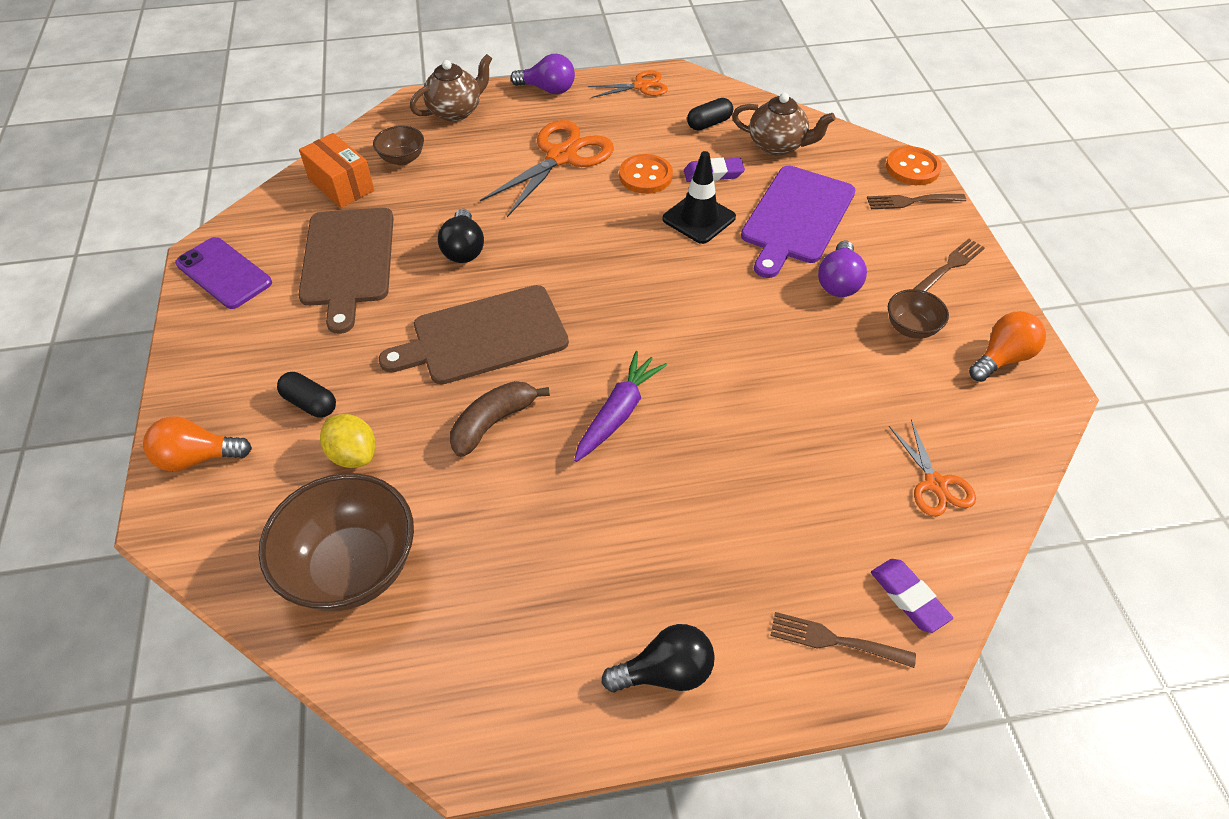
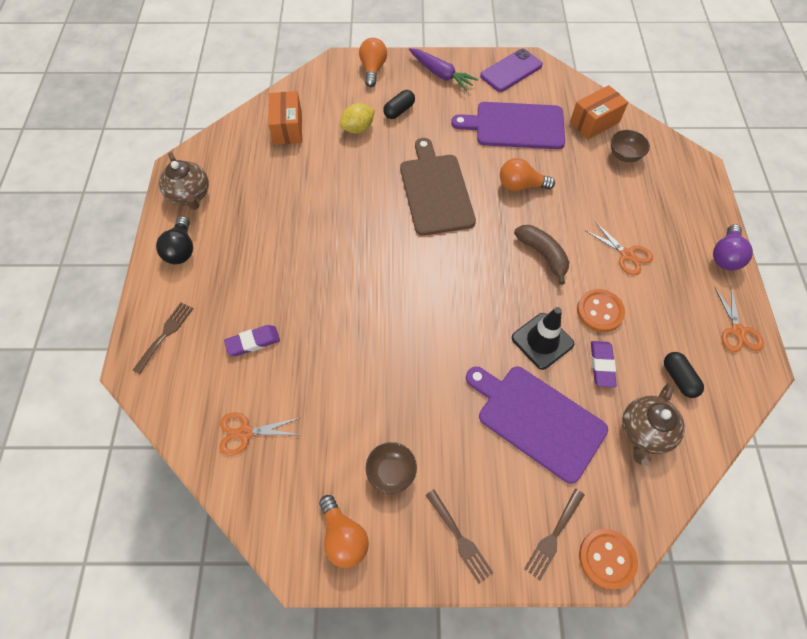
camera: 100 degrees right, 10 degrees up
(347, 261) = (515, 126): brown cutting board -> purple cutting board
(352, 567) = (288, 128): brown bowl -> orange box
(456, 111) = (688, 190): brown teapot -> brown teapot (190, 195)
(464, 249) = (520, 185): black light bulb -> orange light bulb
(493, 423) = (364, 190): brown banana -> brown banana (542, 255)
(561, 157) = (627, 255): orange scissors -> orange scissors, size x0.56
(618, 413) = (355, 254): purple carrot -> purple carrot (441, 74)
(838, 282) = (452, 430): purple light bulb -> none
(908, 597) = (174, 384): purple eraser -> purple eraser (253, 342)
(911, 201) = (553, 536): brown fork -> brown fork turned 150 degrees counterclockwise

